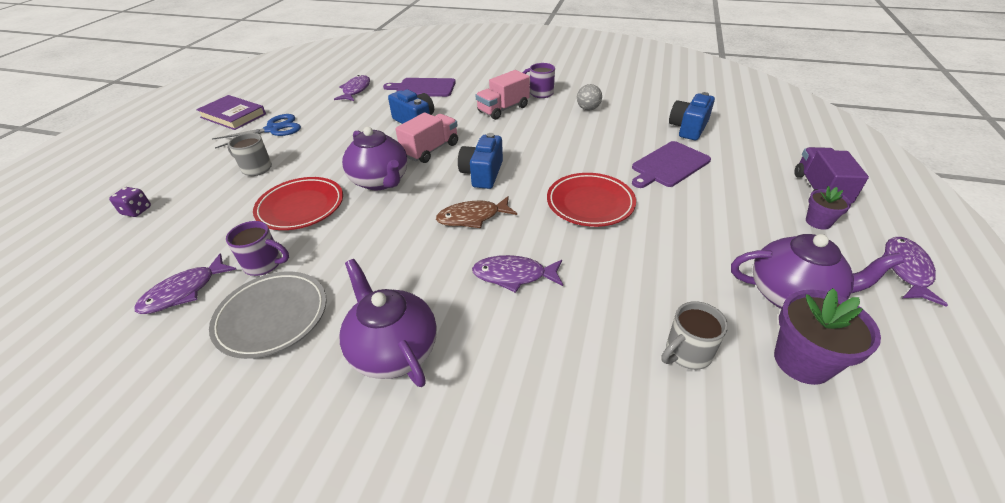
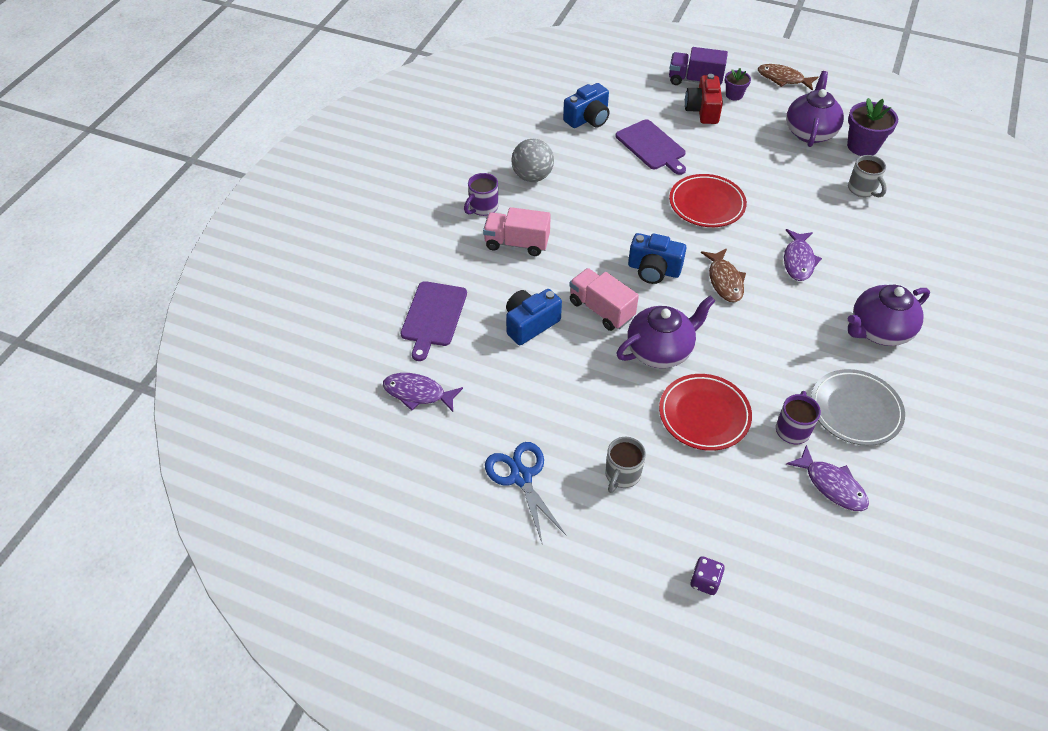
camera: 85 degrees left, 10 degrees up
(233, 116) = (465, 541): purple book -> none
(503, 109) = (517, 243): pink truck -> pink truck turned 135 degrees clockwise
(588, 109) = (532, 176): grey ball -> grey ball, size x1.52
(688, 128) = (588, 119): blue camera -> blue camera turned 75 degrees counterclockwise
(762, 197) = (703, 110): none -> red camera
(906, 269) = (783, 79): purple fish -> brown fish

